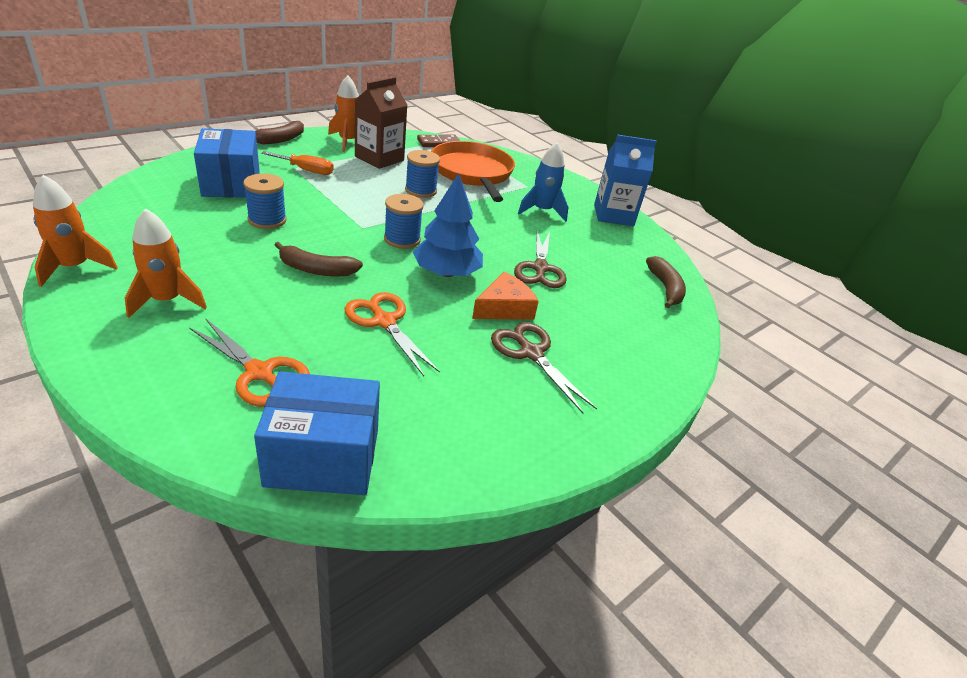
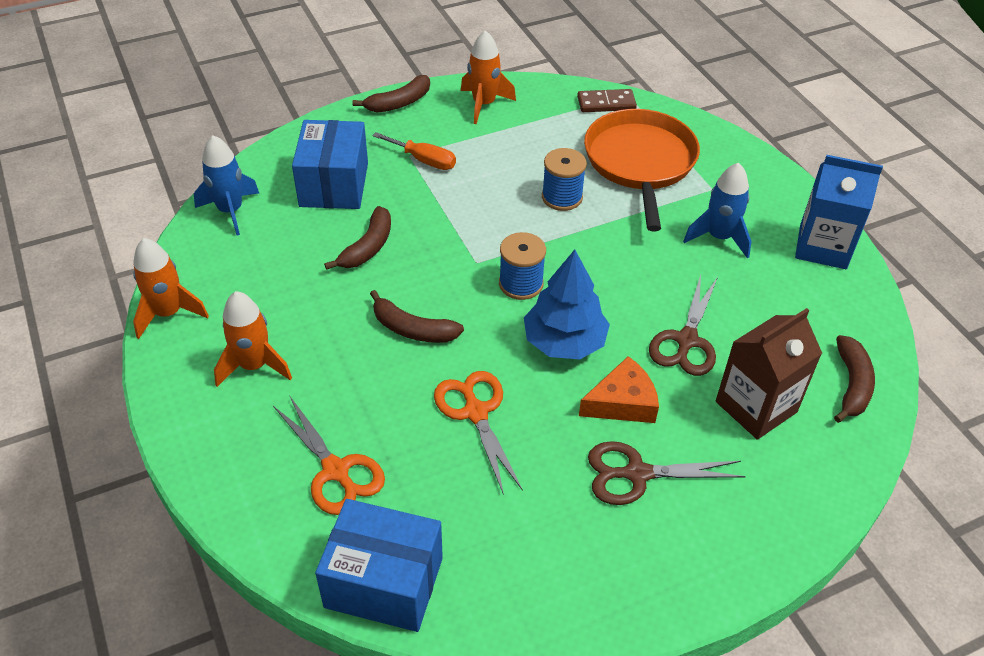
camera: 20 degrees right, 10 degrees up
(136, 199) = (231, 211): none -> blue rocket
(267, 220) = (368, 247): blue spool -> brown banana
(379, 158) = (519, 136): brown carton -> brown carton (756, 407)
(531, 353) = (637, 474): brown scissors -> brown scissors turned 75 degrees counterclockwise

